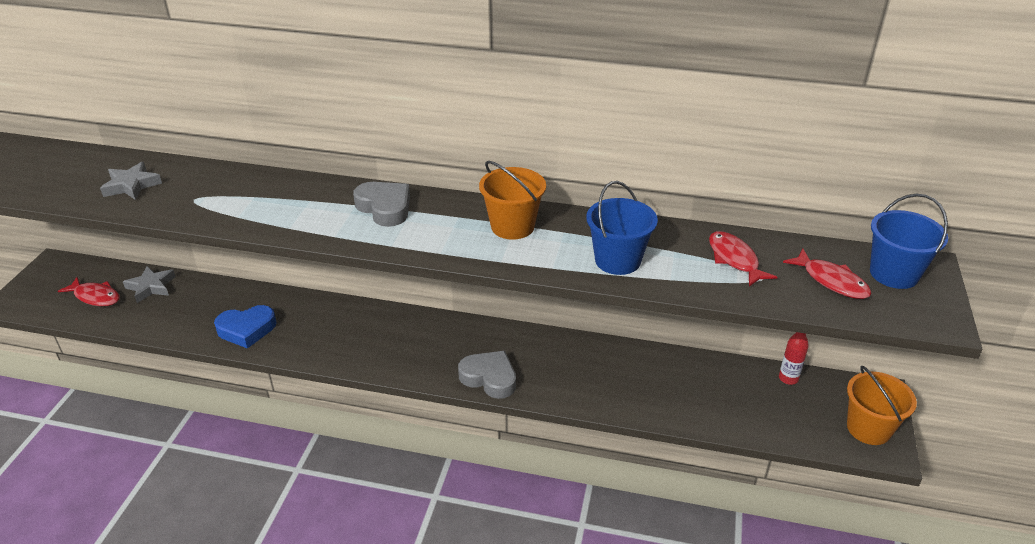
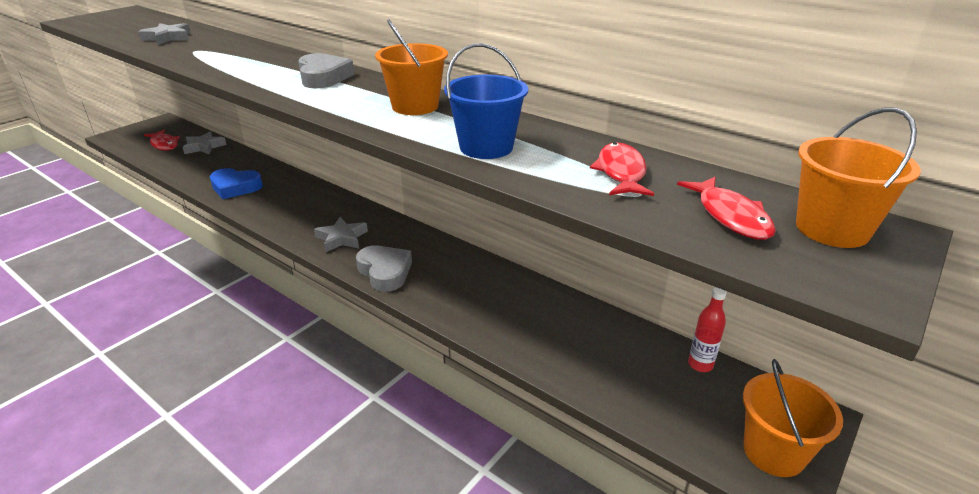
camera: 25 degrees right, 5 degrees down
(417, 355) = (341, 238): none -> grey star
(894, 274) = (832, 229): blue bucket -> orange bucket

